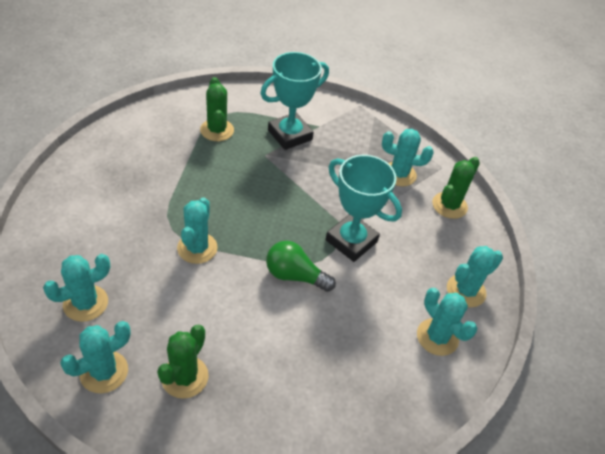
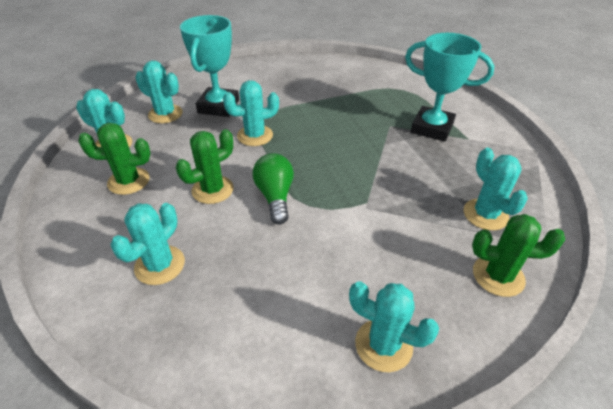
camera: 65 degrees right, 5 degrees down
(217, 130) = (383, 94): green cactus -> green cactus (212, 190)
(351, 241) = (353, 216): turquoise trophy -> turquoise trophy (218, 106)
(437, 337) = (289, 340): turquoise cactus -> turquoise cactus (160, 265)

